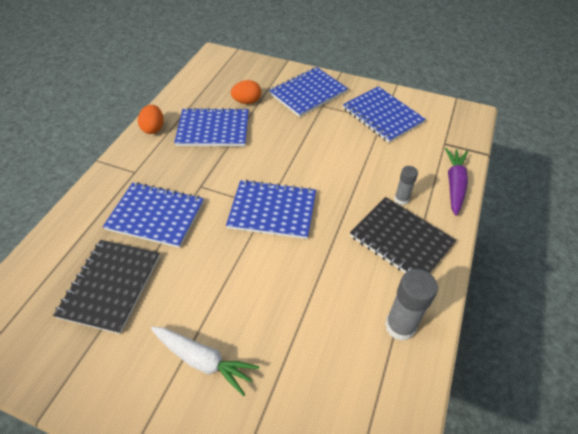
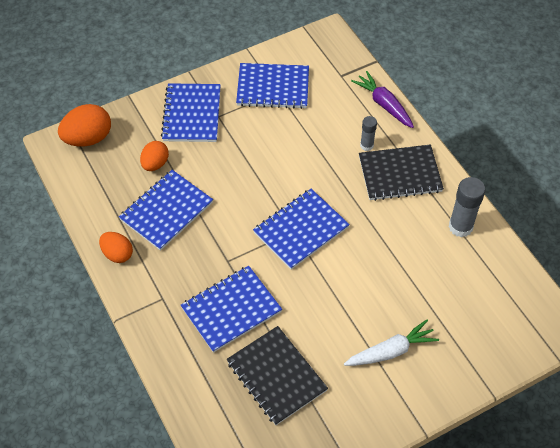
camera: 50 degrees left, 5 degrees up
(234, 64) = (88, 138): none -> orange egg

